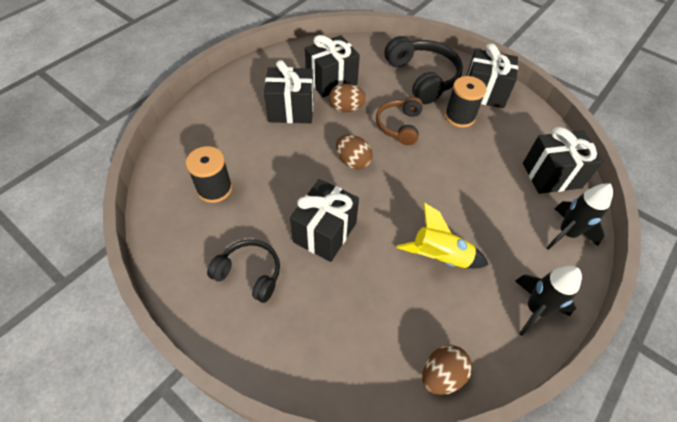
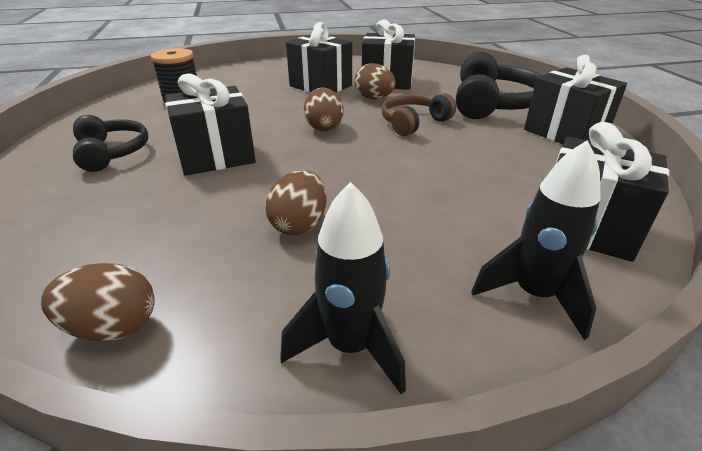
camera: 40 degrees right, 20 degrees down
(439, 257) = (299, 225): yellow rocket -> brown egg
(459, 117) = (502, 138): black spool -> none

